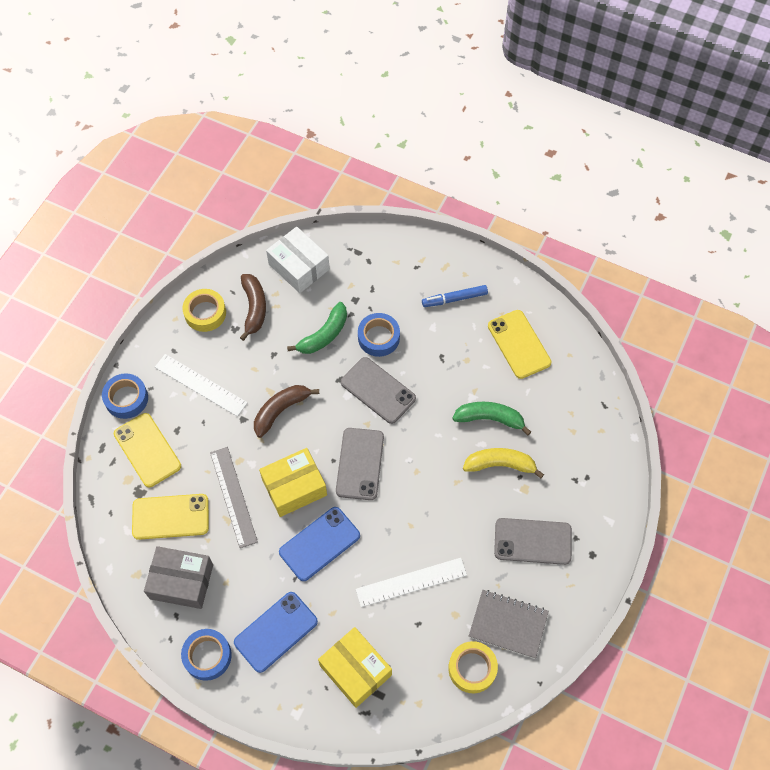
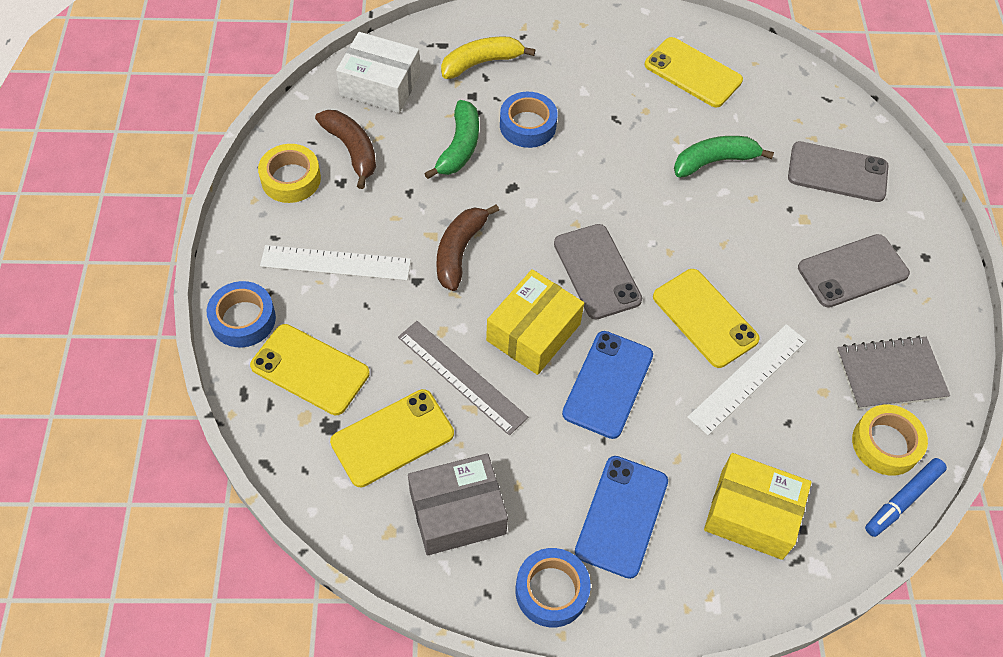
camera: 30 degrees left, 5 degrees down
(378, 390) = (564, 182): grey phone -> grey phone (837, 172)
(410, 528) = (705, 318): none -> yellow phone
(454, 299) = (589, 53): blue marker -> blue marker (902, 500)
(500, 465) = (759, 205): yellow banana -> yellow banana (481, 63)

